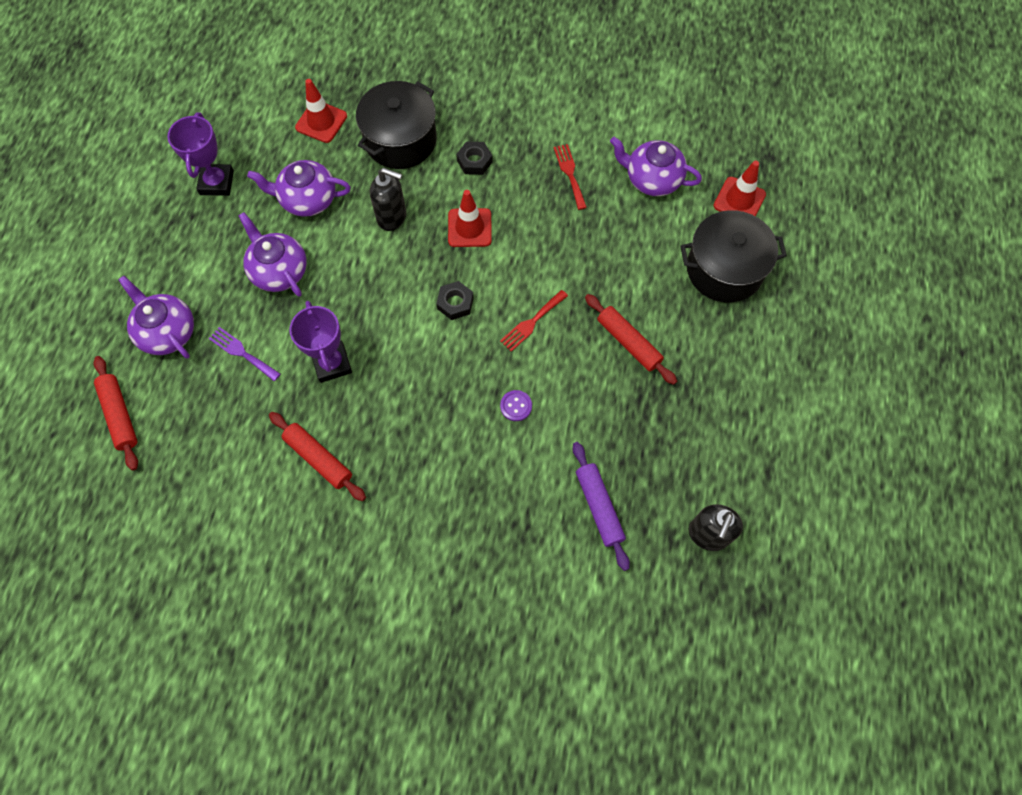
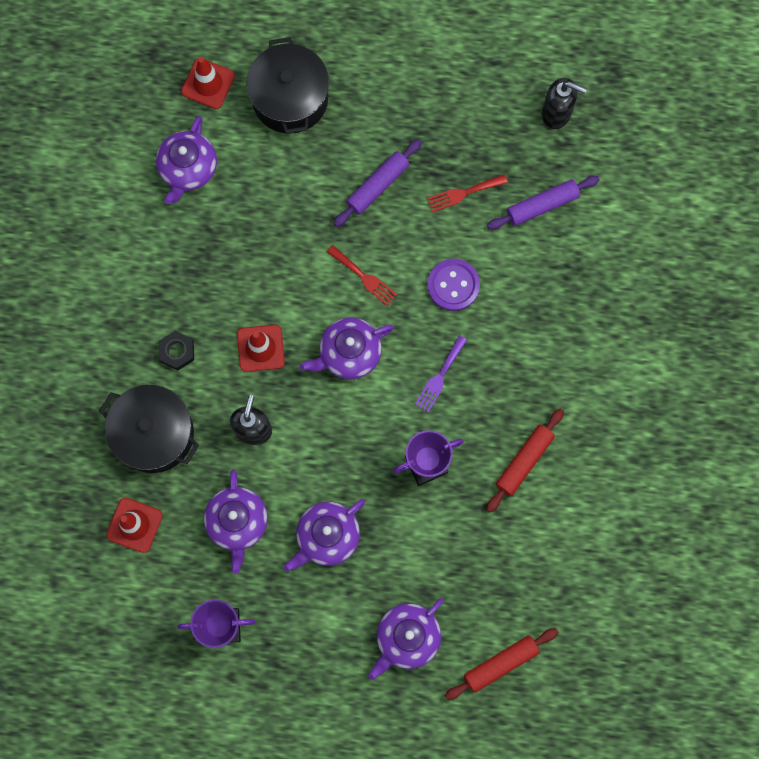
camera: 95 degrees left, 10 degrees up
(242, 353) = (423, 556): purple fork -> purple fork (440, 377)
(455, 303) = (349, 353): black nut -> purple teapot
(516, 406) = (453, 285): purple button -> purple button, size x1.73
(570, 174) = (186, 252): red fork -> red fork (463, 193)
(628, 342) = (378, 186): red rolling pin -> purple rolling pin

